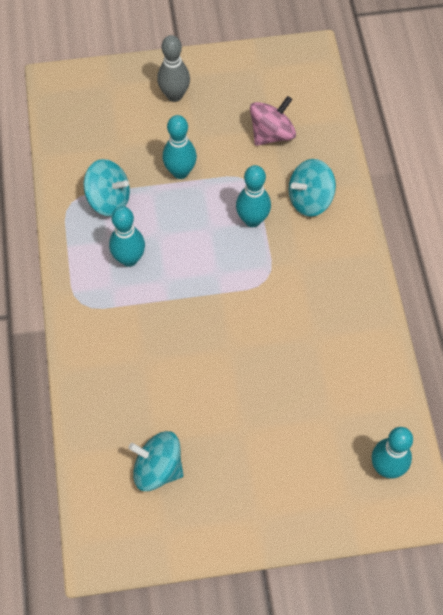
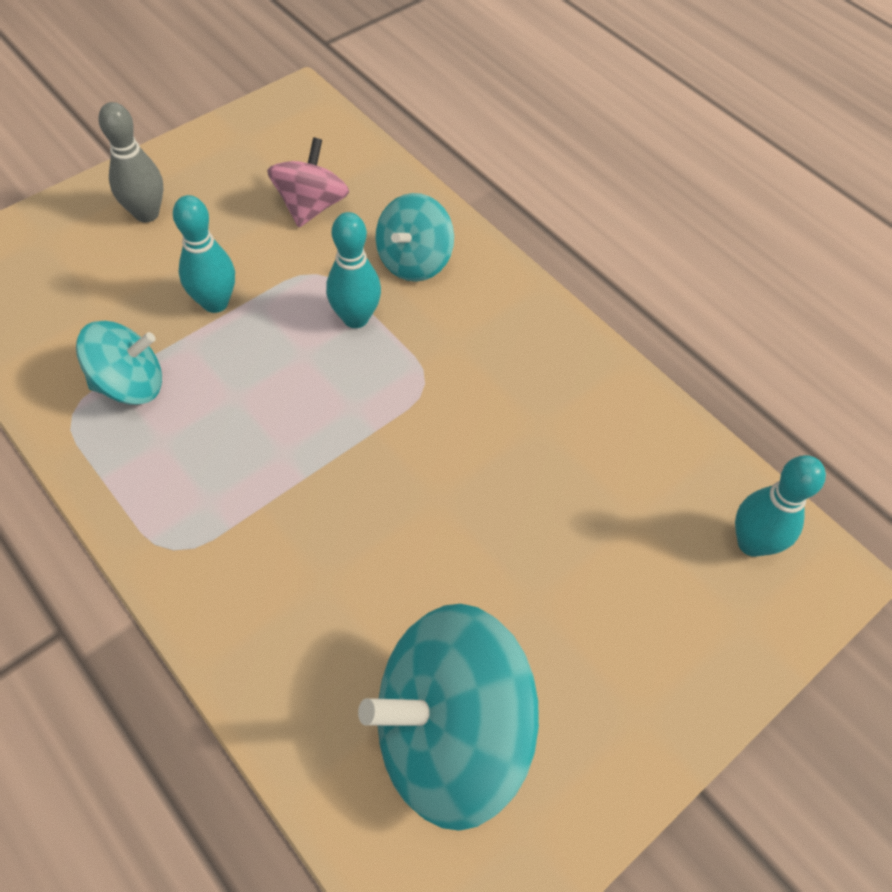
camera: 35 degrees left, 5 degrees down
(129, 259) = (211, 450): turquoise bowling pin -> none
(158, 468) = (449, 733): turquoise spinning top -> turquoise spinning top, size x1.76

